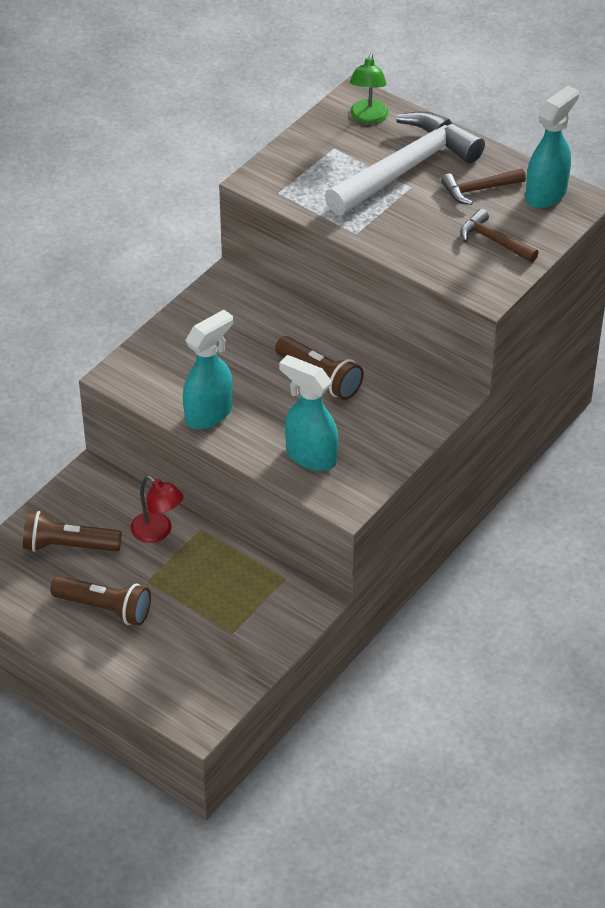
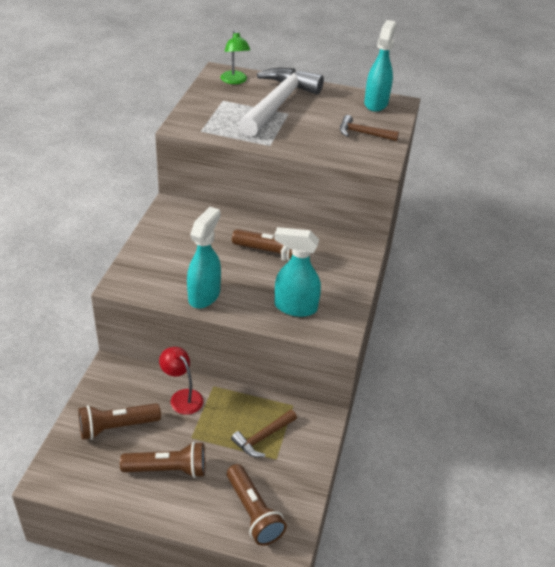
camera: 25 degrees left, 5 degrees down
(158, 532) = (182, 397): red lamp -> red lamp turned 150 degrees counterclockwise
(177, 680) = (253, 512): none -> brown flashlight
(478, 190) = (332, 108): brown hammer -> brown hammer (263, 438)

